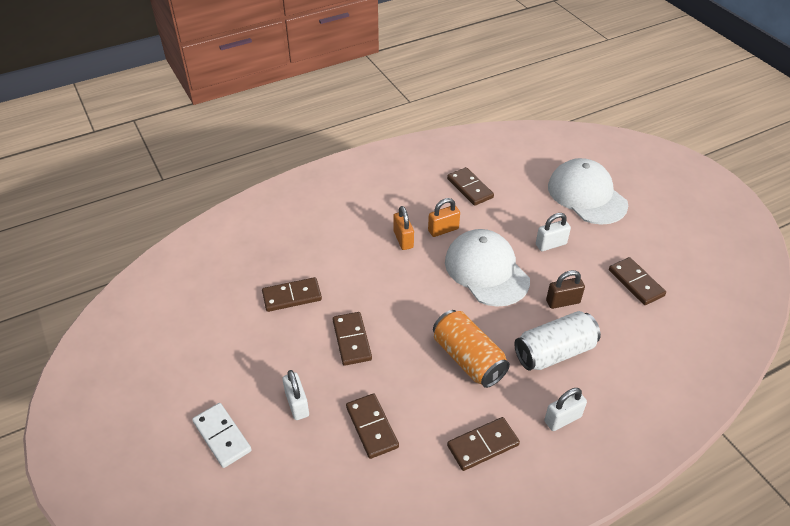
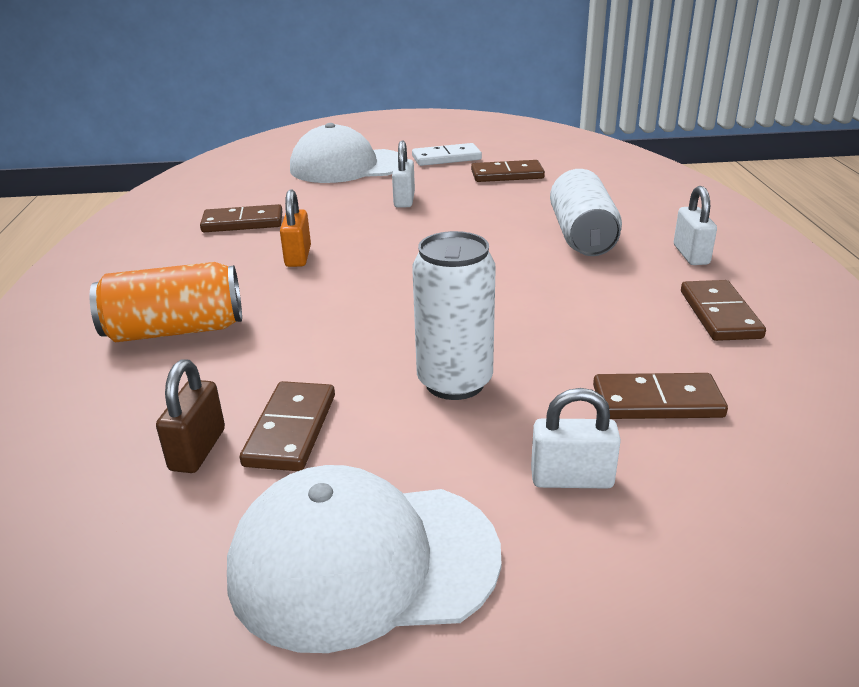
camera: 65 degrees left, 15 degrees down
(222, 436) = (615, 619): white domino -> white domino (446, 158)
(352, 340) = (454, 382): brown domino -> white can
(403, 239) = (280, 290): orange padlock -> none
(468, 359) = (559, 291): orange can -> orange can (175, 330)
(486, 270) = (409, 245): white cap -> white cap (363, 561)
(563, 302) = (504, 214): brown padlock -> brown padlock (198, 449)

